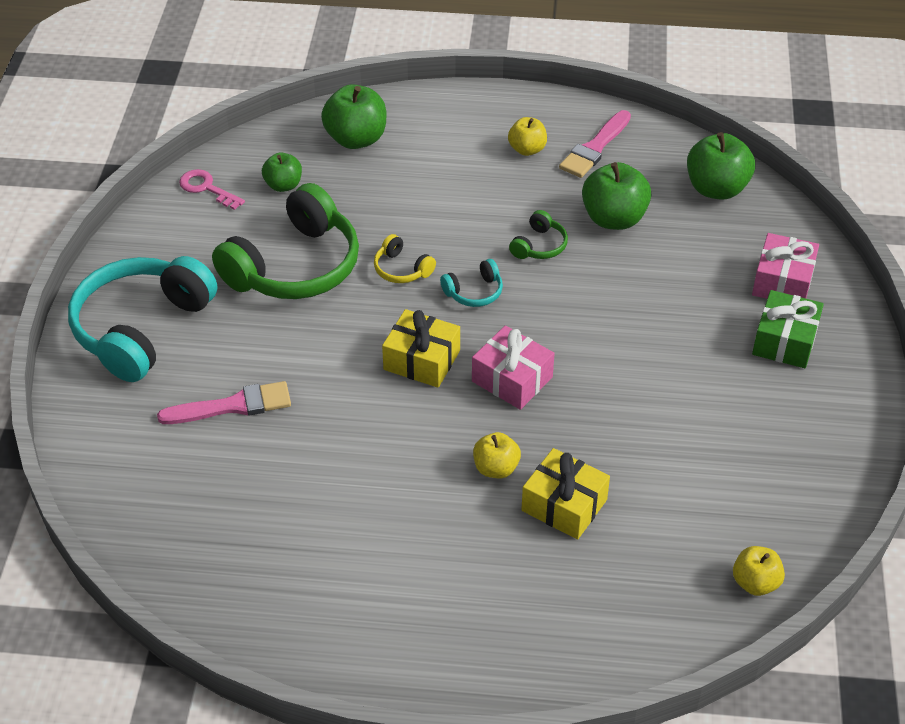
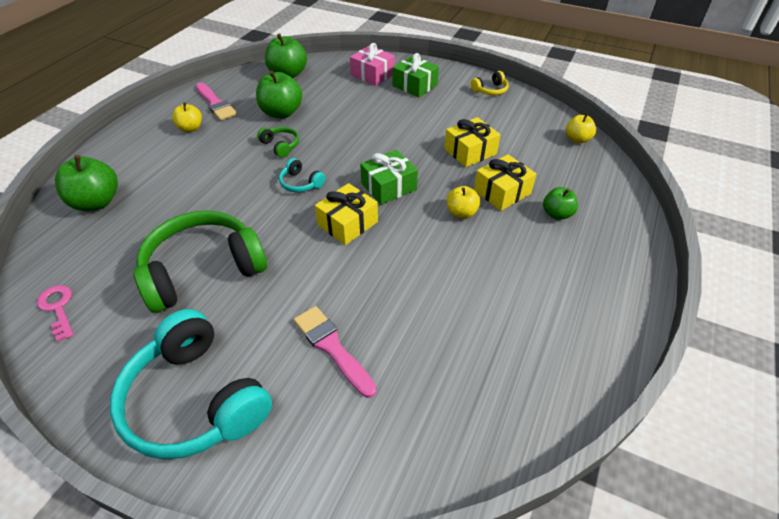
camera: 70 degrees left, 0 degrees up
(206, 188) = (58, 308): pink key -> pink key turned 90 degrees clockwise
(233, 406) = (332, 347): pink brush -> pink brush turned 45 degrees counterclockwise
(283, 185) = (105, 256): green apple -> green apple (557, 214)
(294, 266) = (203, 270): green headphones -> green headphones turned 90 degrees counterclockwise
(402, 269) = (253, 211): yellow headphones -> yellow headphones (490, 90)
(474, 292) = (301, 183): turquoise headphones -> turquoise headphones turned 135 degrees clockwise
(512, 379) = (388, 186): pink gift -> green gift
(641, 449) = (470, 151): none -> yellow gift

